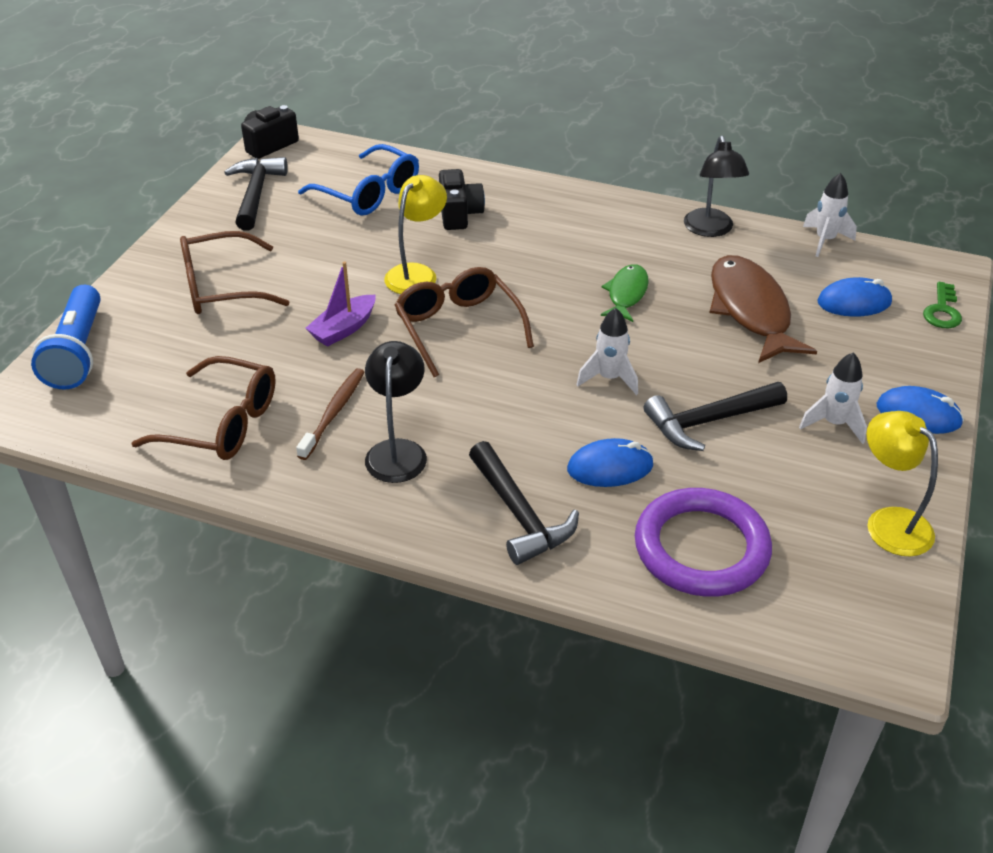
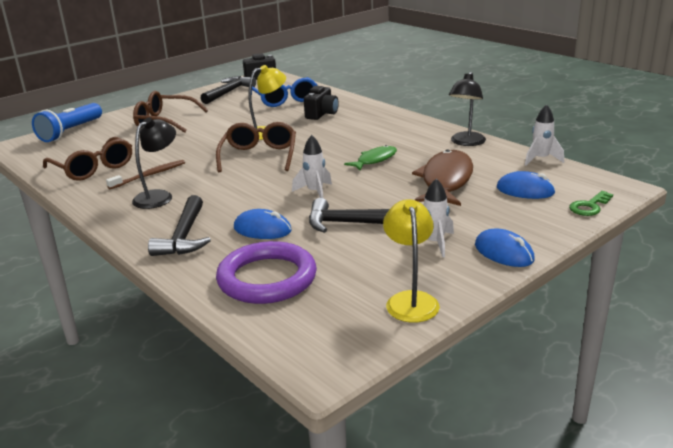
camera: 30 degrees right, 15 degrees down
(343, 329) = (200, 146): purple boat -> none

